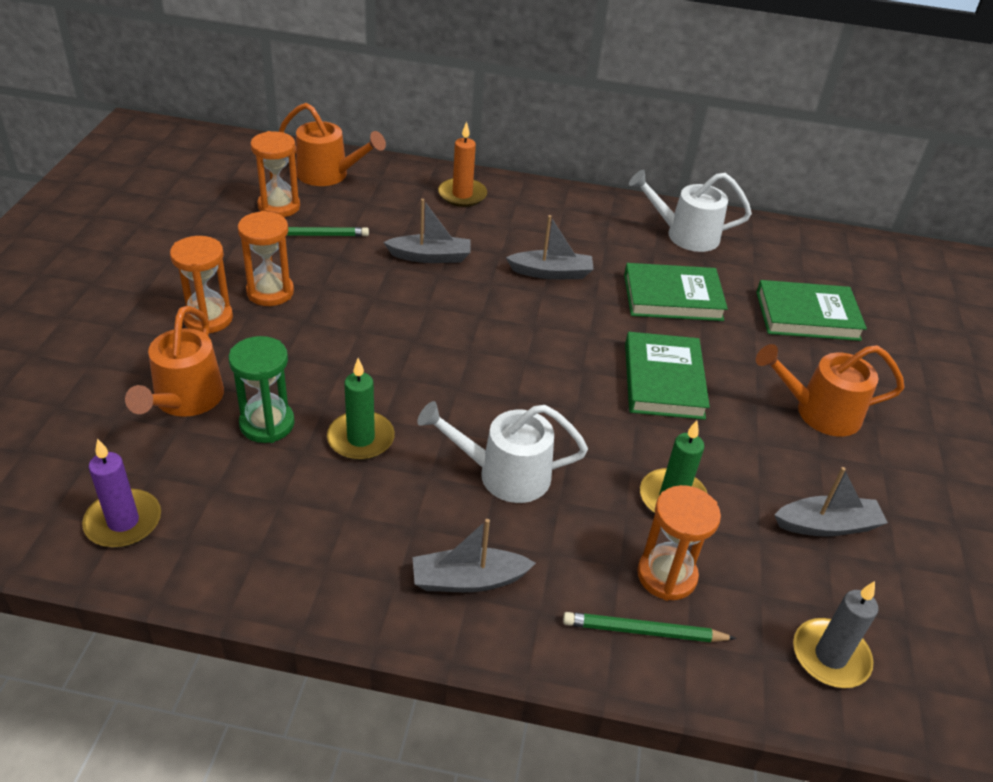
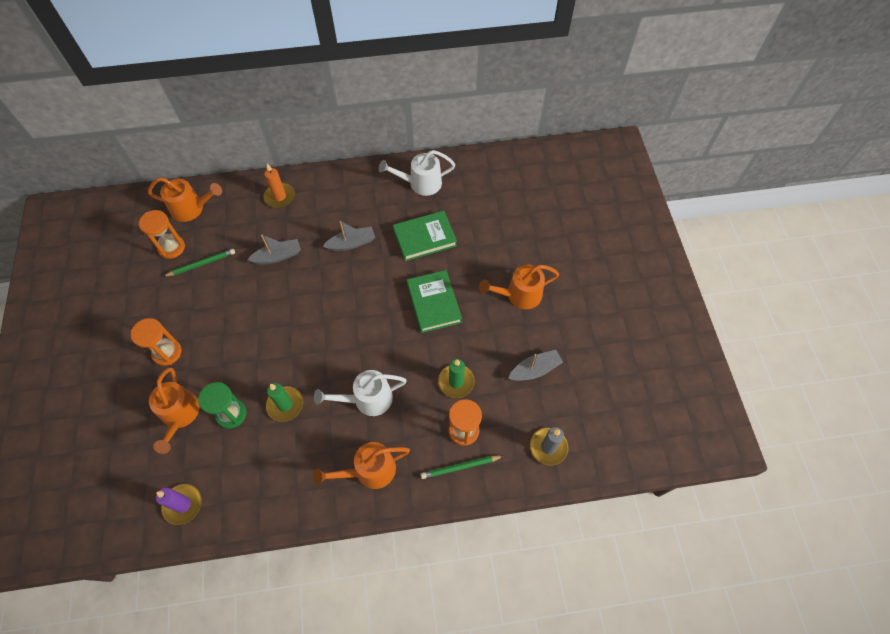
camera: 15 degrees left, 20 degrees up
(270, 292) = (194, 319): orange hourglass -> none
(468, 580) = (369, 471): grey boat -> orange watering can
(807, 315) = (501, 225): green book -> none

